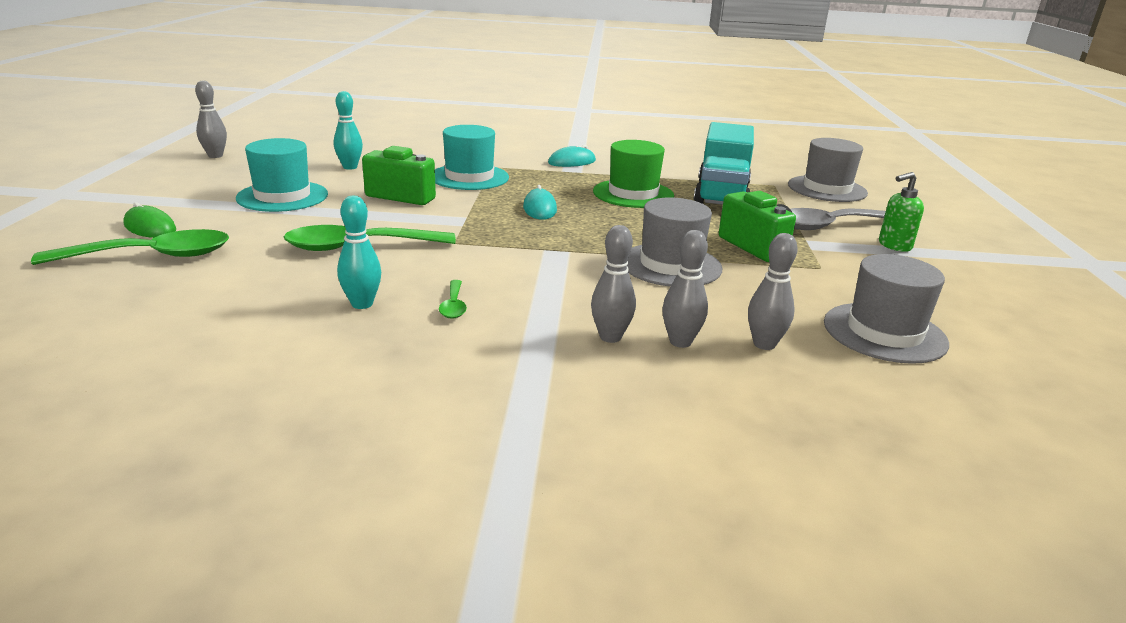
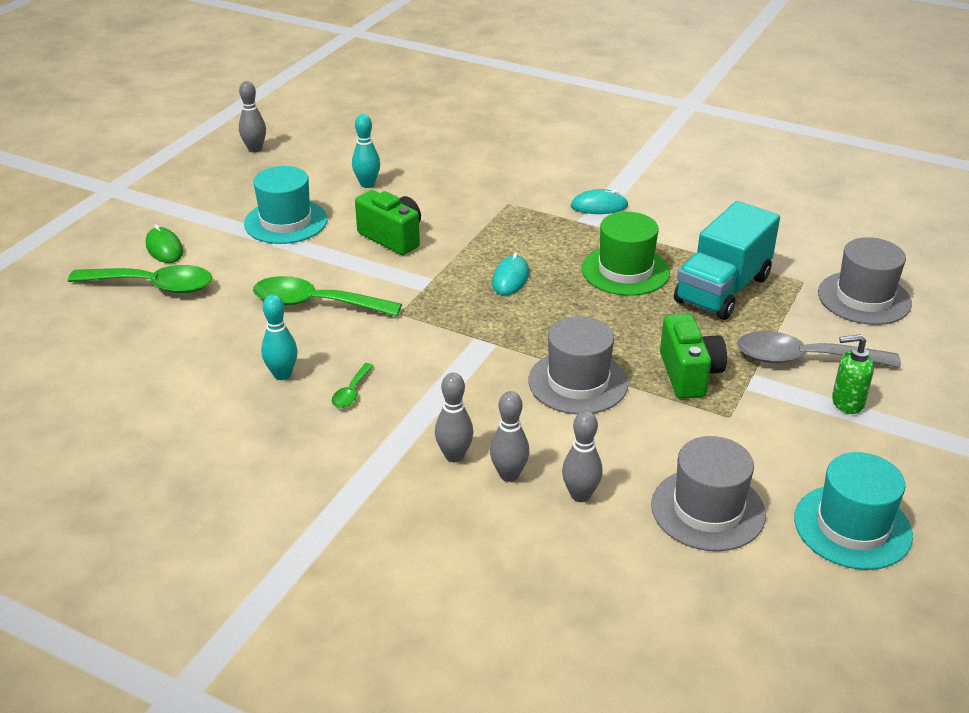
camera: 25 degrees right, 10 degrees up
(469, 177) = (473, 217): turquoise hat -> turquoise hat (852, 527)

